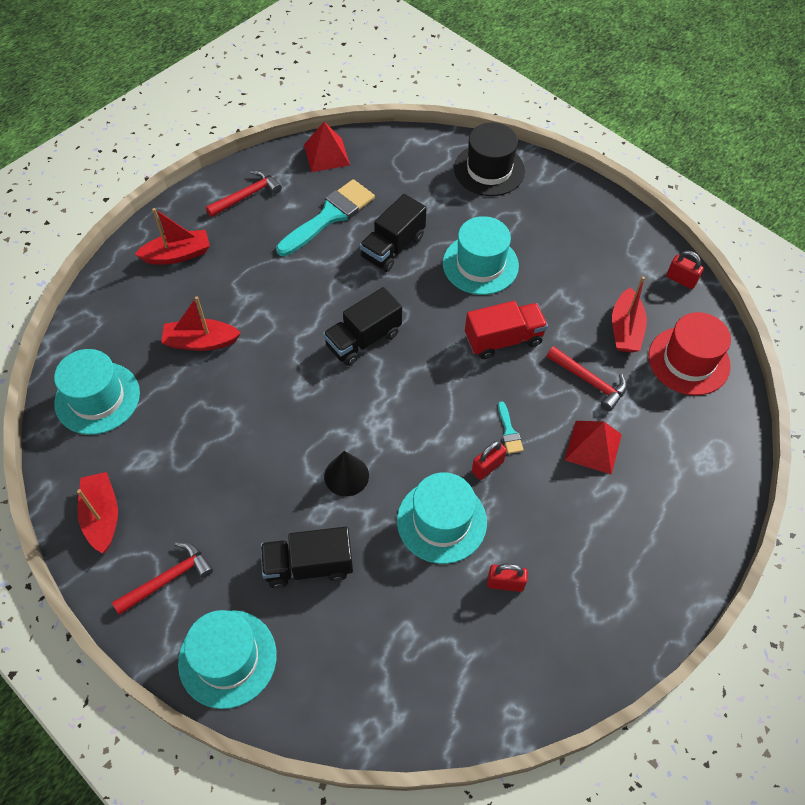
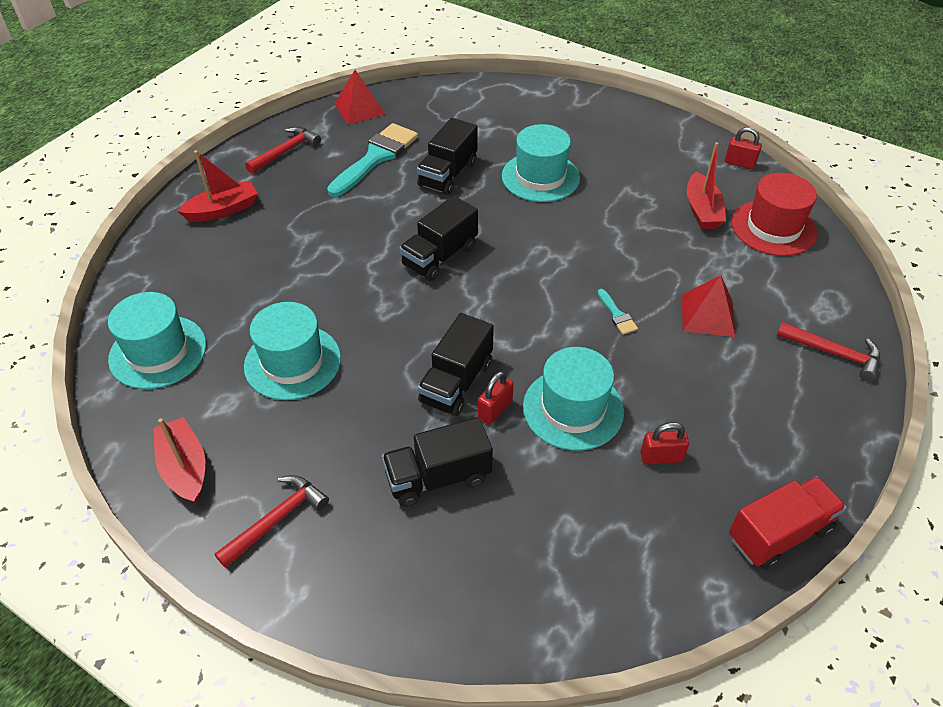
camera: 10 degrees left, 10 degrees down
(201, 342) = (265, 283): red boat -> none
(227, 658) = (367, 592): turquoise hat -> turquoise hat (292, 362)
(346, 476) = (456, 382): black cone -> black truck
(487, 467) = (605, 350): red padlock -> red padlock (495, 410)
(489, 170) = (524, 101): black hat -> none
(503, 339) = (584, 236): red truck -> red truck (779, 533)
(589, 381) = (683, 259): red hammer -> red hammer (833, 353)

